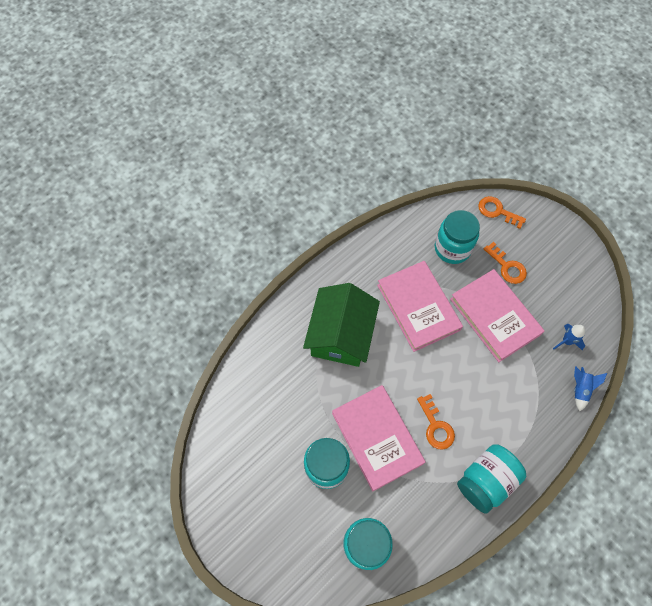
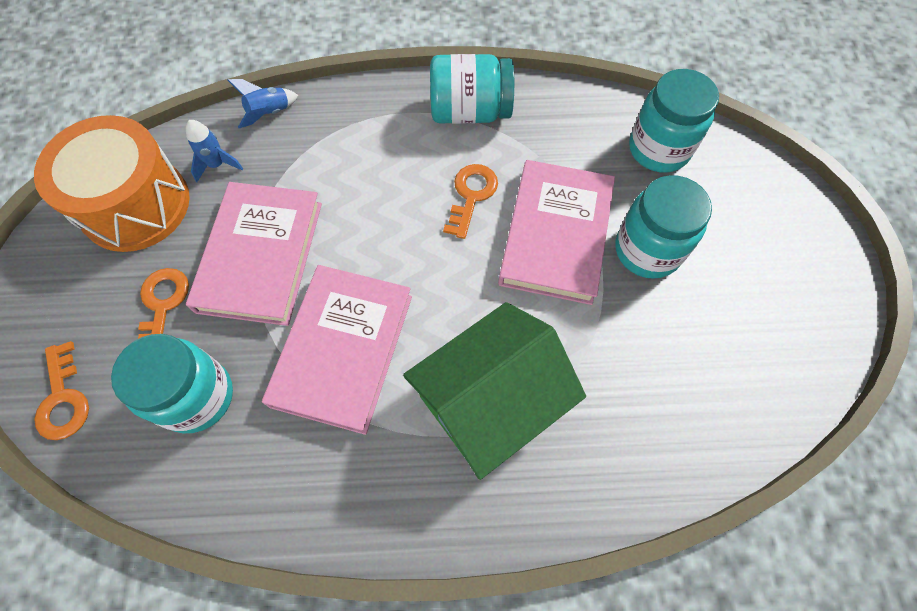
camera: 140 degrees left, 0 degrees up
(573, 294) = (135, 205): none -> orange drum

